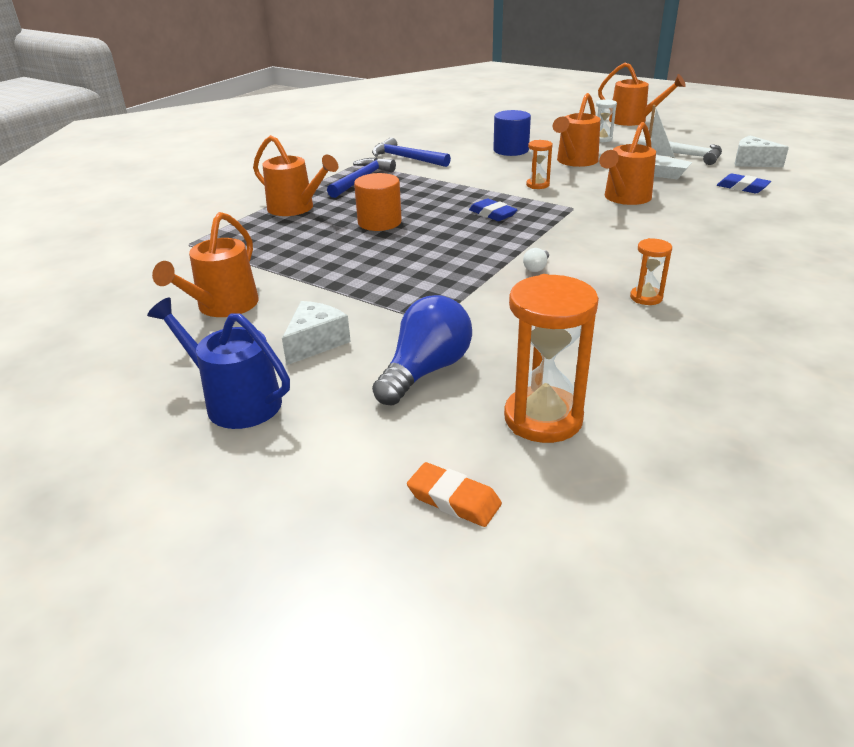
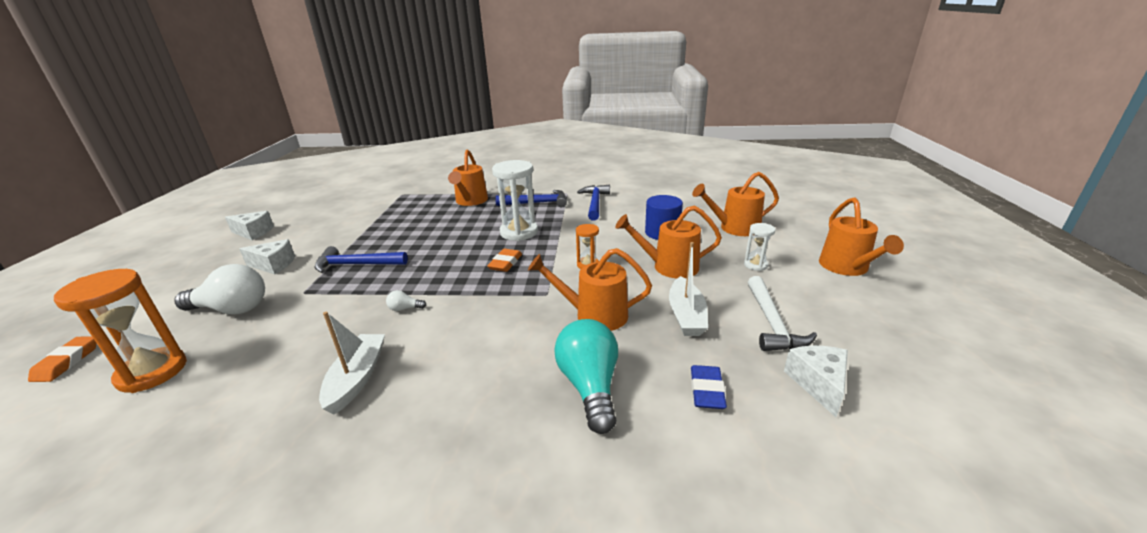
camera: 60 degrees right, 5 degrees down
(148, 363) = (254, 232): none -> white cheese
(223, 306) = (320, 228): orange watering can -> orange watering can (735, 228)
(236, 401) = (206, 265): blue watering can -> none
(379, 222) = (462, 230): orange cylinder -> none
(394, 286) = (356, 264): none -> blue hammer
(426, 371) = (231, 309): blue light bulb -> white light bulb
(427, 198) = (519, 232): none -> white hourglass
(492, 214) = (505, 263): blue eraser -> orange eraser
(646, 297) = (357, 378): orange hourglass -> white boat
(717, 216) = (590, 386): none -> turquoise light bulb

